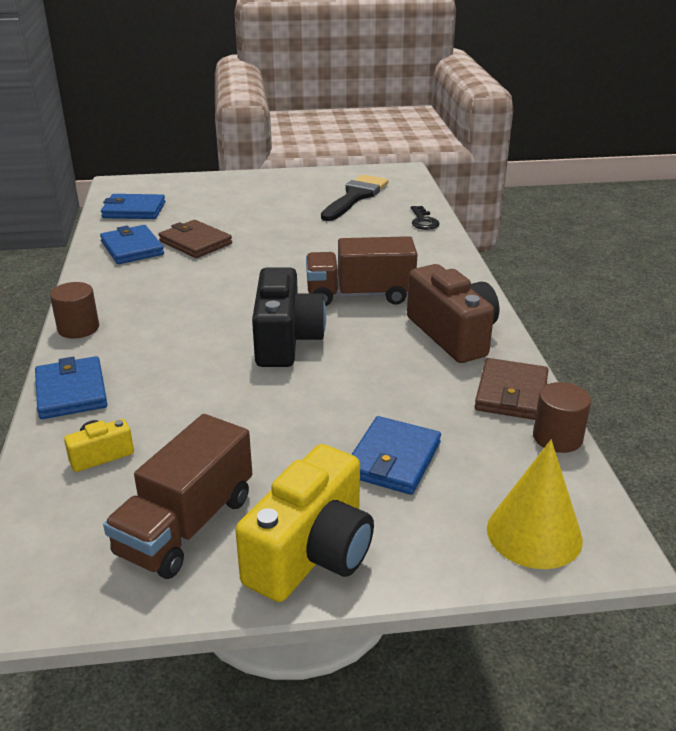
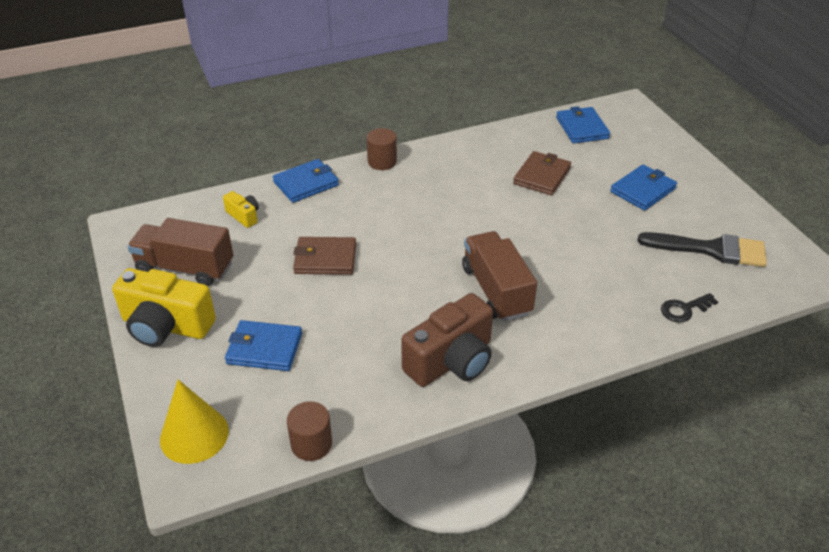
camera: 75 degrees right, 10 degrees up
(132, 248) = (512, 148): blue wallet -> blue wallet (643, 190)
(285, 340) = (403, 263): black camera -> none
(511, 393) = (368, 409): brown wallet -> brown wallet (325, 259)

